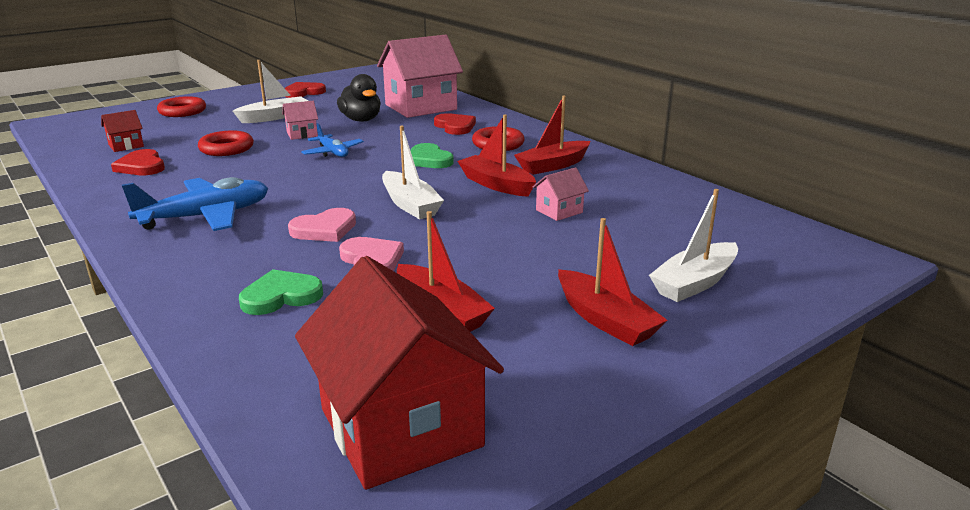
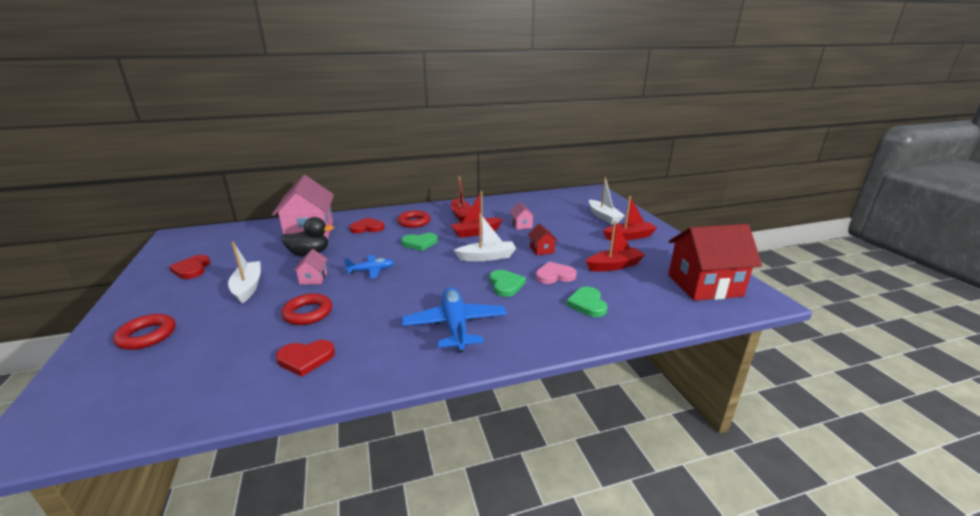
camera: 70 degrees left, 0 degrees up
(126, 146) = (224, 371): red house -> red house (541, 250)
(324, 229) = (505, 285): pink heart -> green heart

